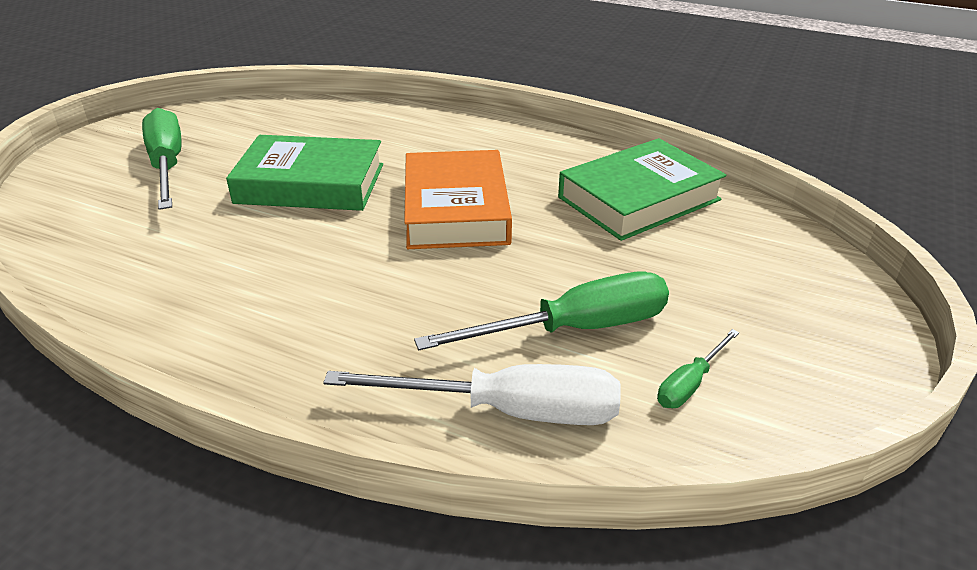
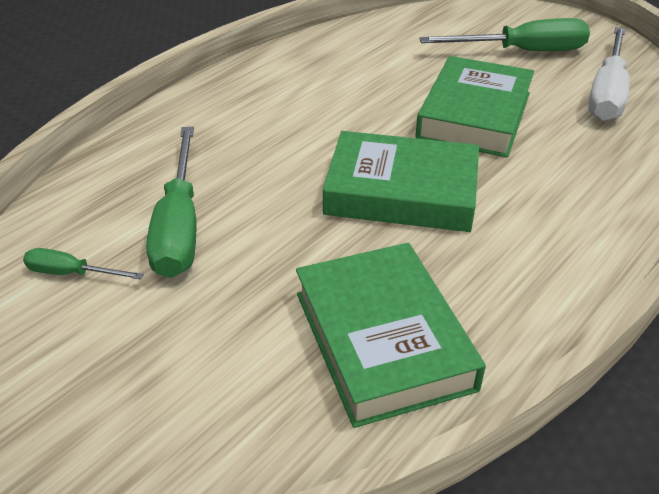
camera: 105 degrees right, 5 degrees up
(456, 209) = (401, 191): orange book -> green book
(507, 411) = (117, 175): white screwdriver -> white screwdriver (607, 93)
(690, 383) = (72, 273): green screwdriver -> green screwdriver turned 45 degrees counterclockwise

